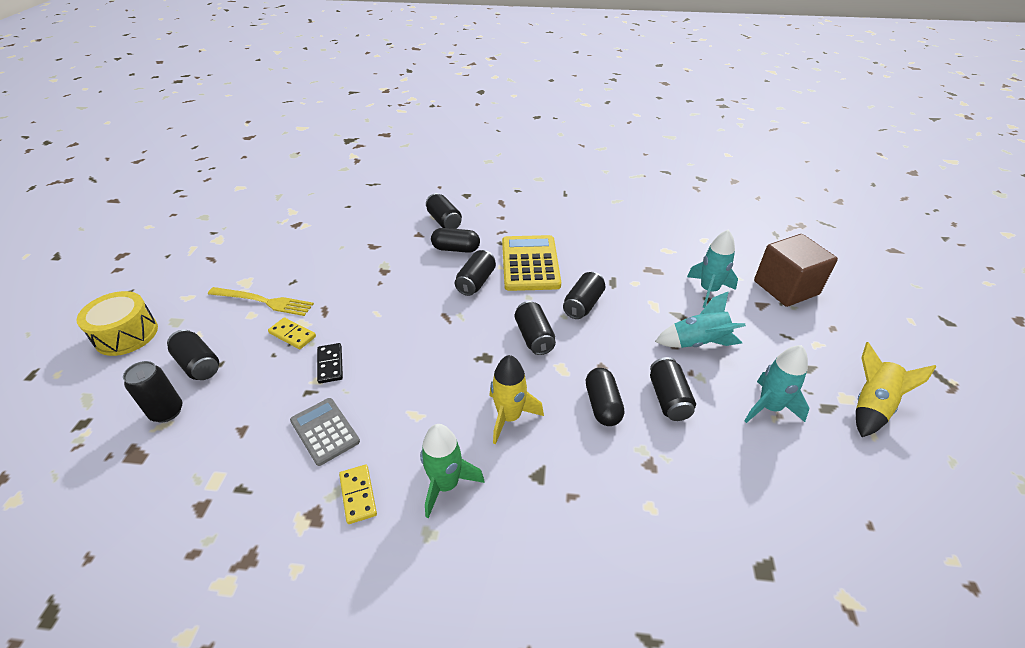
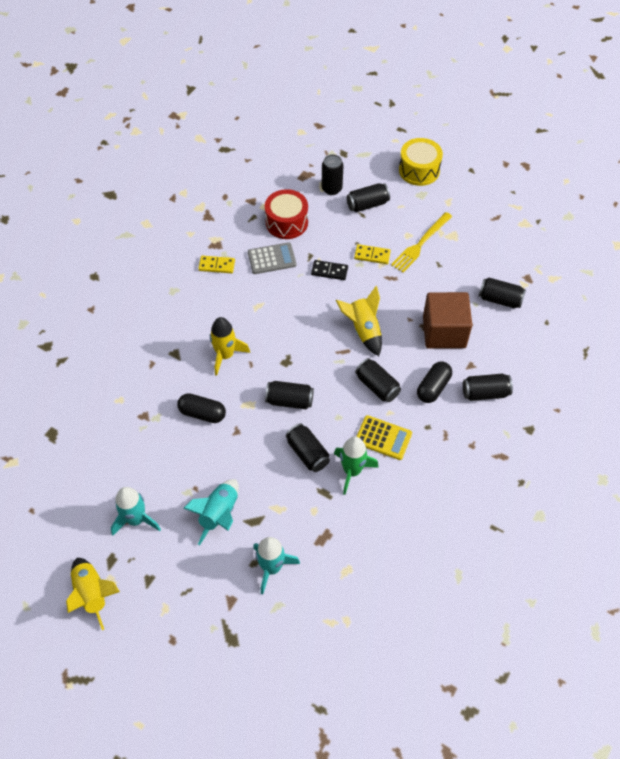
camera: 115 degrees right, 15 degrees up
(246, 440) = (286, 222): none -> red drum
(292, 335) = (372, 255): yellow domino -> yellow domino turned 45 degrees clockwise
(409, 310) = (363, 330): none -> yellow rocket
(446, 484) = (197, 306): green rocket -> green rocket (352, 471)
(530, 263) = (383, 438): yellow calculator -> yellow calculator, size x0.62
(668, 398) = (183, 458): black can -> black can (500, 299)
(786, 288) = (238, 643): brown cube -> brown cube (444, 332)

